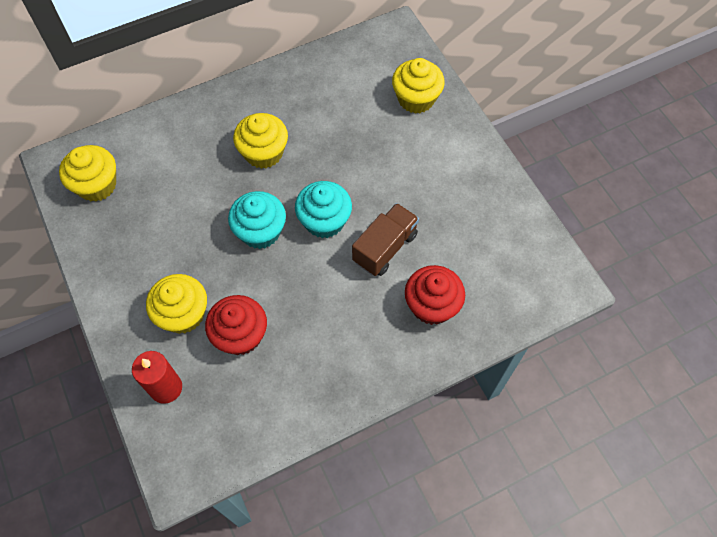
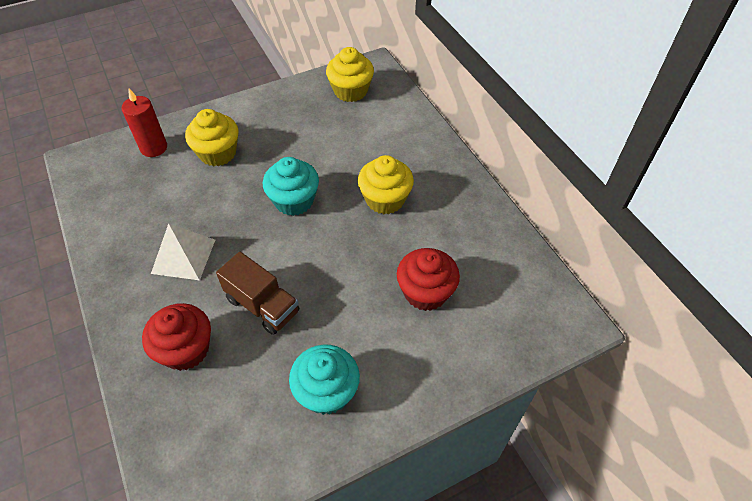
camera: 90 degrees right, 10 degrees down
(240, 335) = (189, 192): red cupcake -> red cupcake (425, 292)
(324, 221) = (301, 251): turquoise cupcake -> turquoise cupcake (326, 391)
(328, 326) = (183, 256): none -> white pyramid
(416, 99) = (468, 342): yellow cupcake -> none

